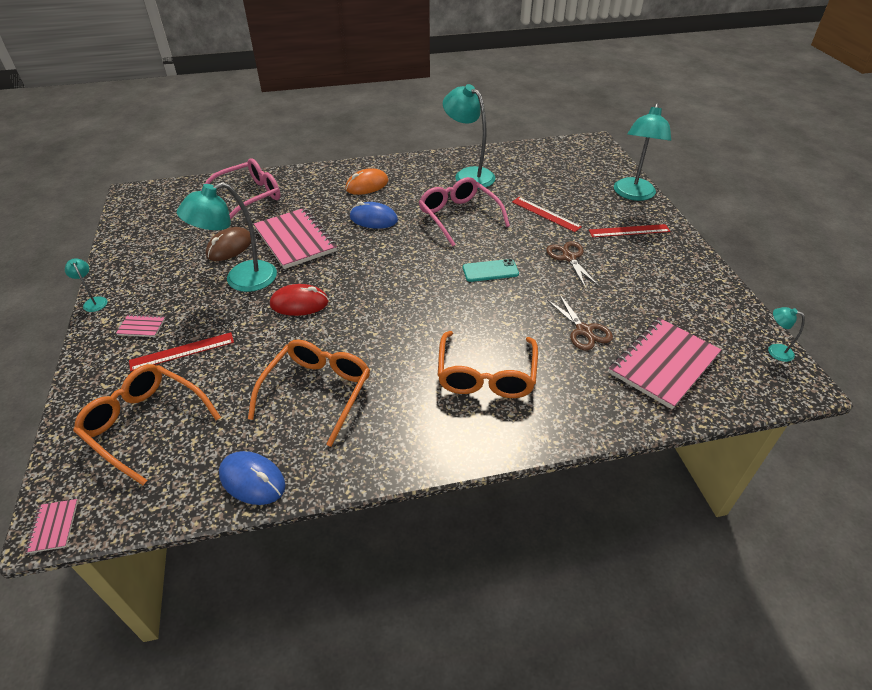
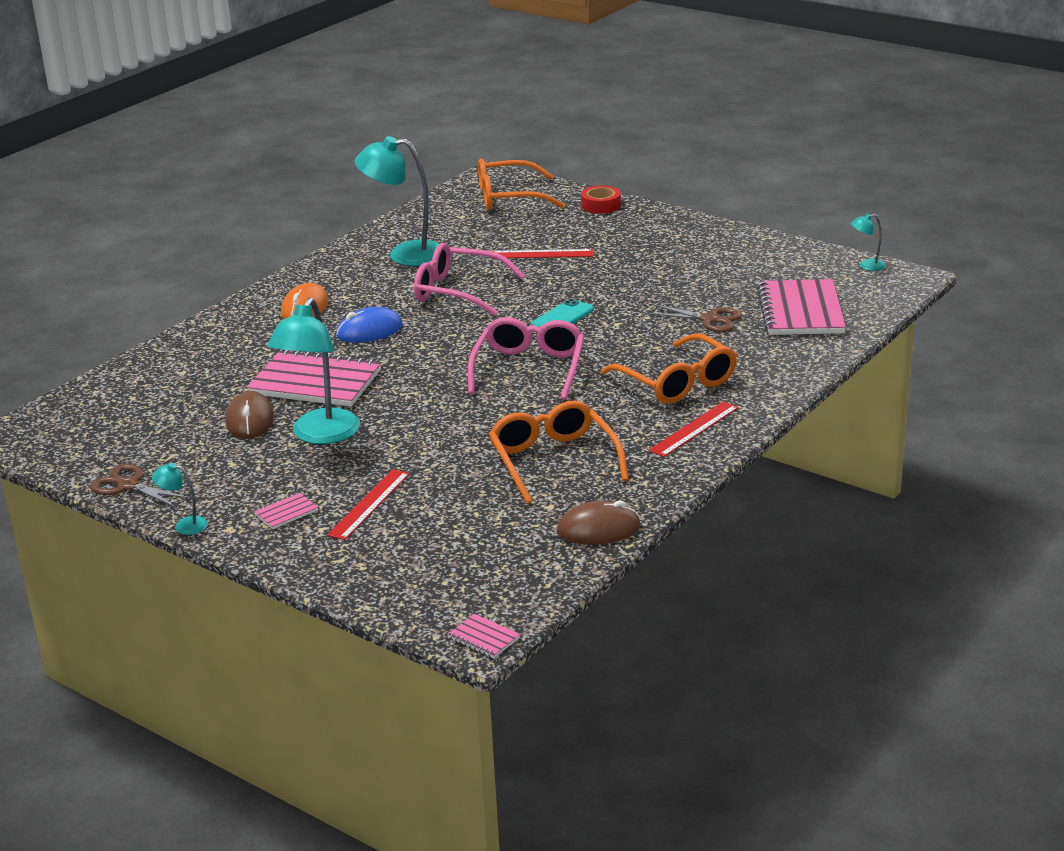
camera: 40 degrees left, 15 degrees down
(145, 424) = (436, 556): orange glasses -> orange glasses (509, 198)
(249, 197) = (179, 375): pink glasses -> pink glasses (529, 369)
(252, 480) = (598, 529): blue mouse -> brown mouse
(299, 303) = (419, 421): red mouse -> none
(569, 257) = (618, 277): brown scissors -> brown scissors (128, 485)
(629, 231) = (640, 235): red ruler -> red ruler (694, 429)
(633, 194) = (601, 205): turquoise lamp -> red tape

